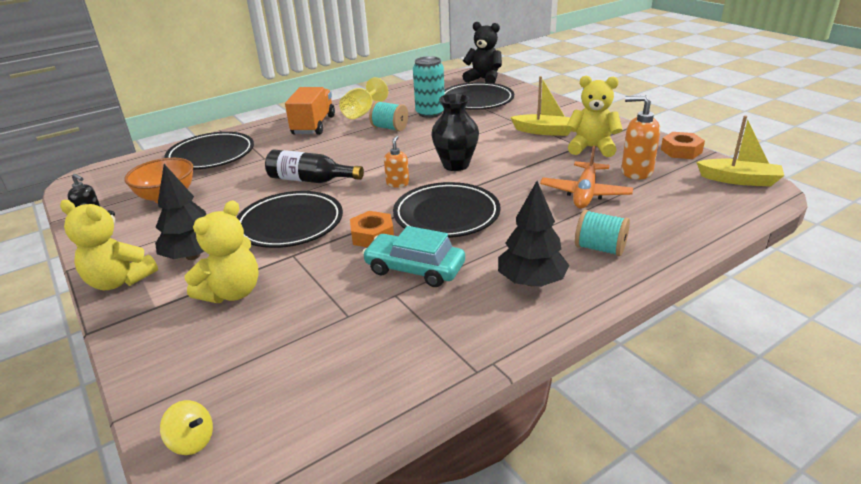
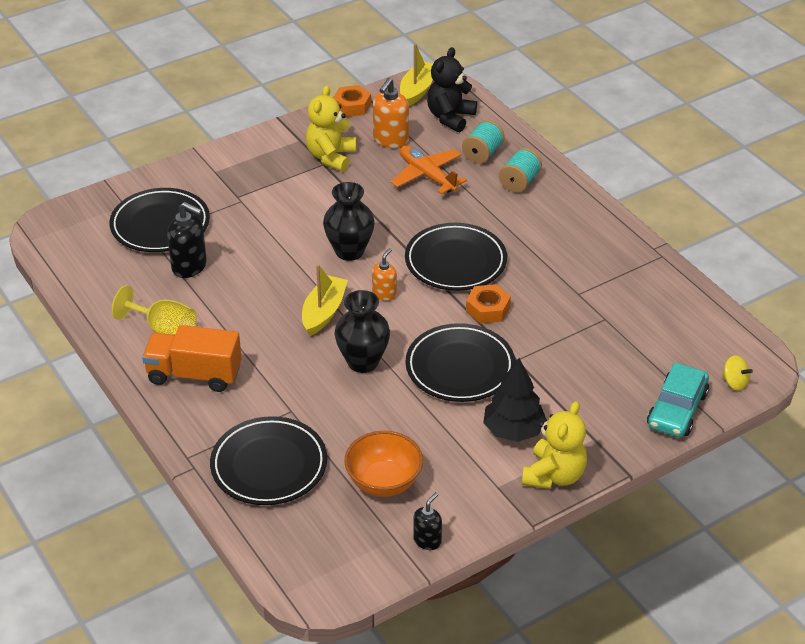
camera: 90 degrees left, 10 degrees up
(192, 441) = (734, 382): yellow spinning top -> yellow spinning top turned 105 degrees clockwise
(232, 292) = (574, 391): yellow teddy bear -> none
(310, 180) = (363, 362): black bottle -> black vase
(389, 128) = (228, 302): turquoise spool -> turquoise spool (482, 153)
(397, 183) = (384, 294): orange soap dispenser -> orange soap dispenser turned 105 degrees clockwise
(415, 269) = (543, 282): turquoise car -> turquoise car (677, 409)
(430, 113) = (189, 266): turquoise can -> black soap dispenser
(484, 79) = (78, 213): black teddy bear -> black teddy bear (450, 117)
(531, 281) = (563, 222): black tree -> none
(545, 131) = (278, 182): yellow boat -> yellow boat (324, 312)
(585, 193) = (427, 176): orange plane -> orange plane turned 150 degrees counterclockwise

